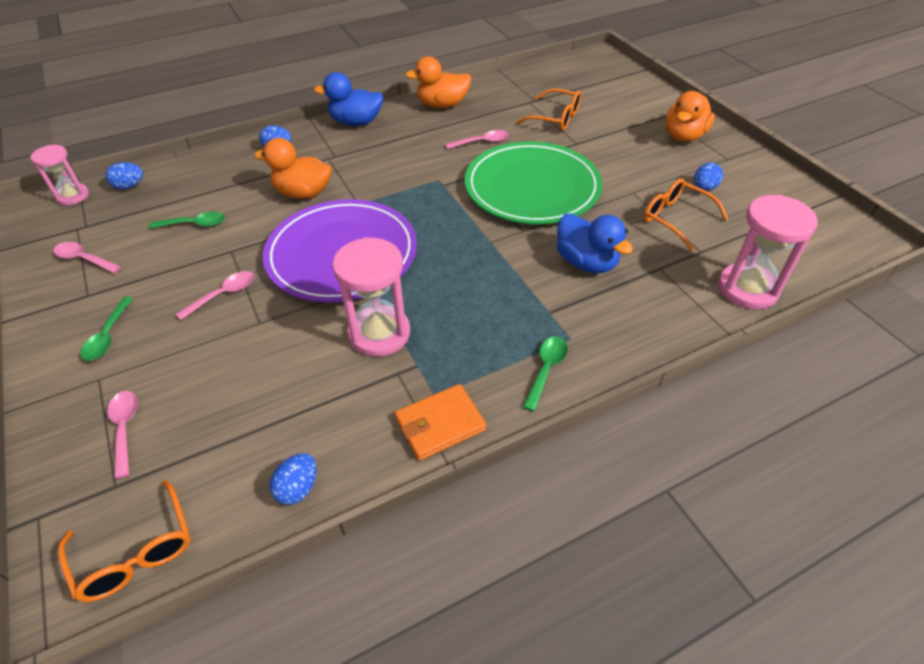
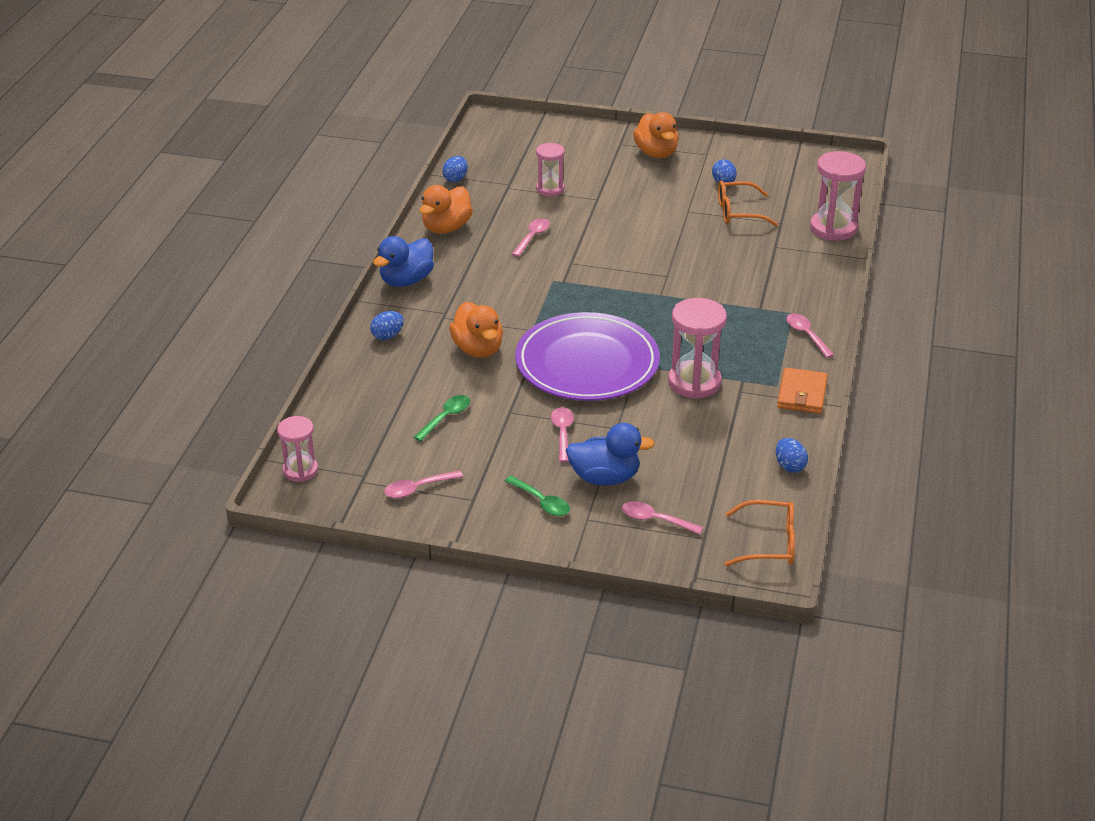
camera: 50 degrees left, 10 degrees down
(129, 186) = (331, 434): blue egg -> blue egg (455, 179)
(303, 193) = (478, 349): orange duck -> orange duck turned 75 degrees counterclockwise
(532, 188) = (624, 247): green plate -> none
(546, 369) = (806, 335): green spoon -> pink spoon
(556, 118) = (550, 189): orange glasses -> pink hourglass
(586, 262) = (733, 269): blue duck -> blue duck (605, 477)

